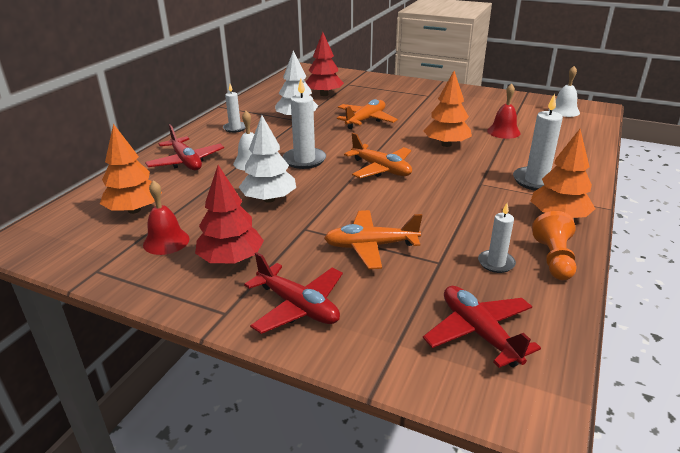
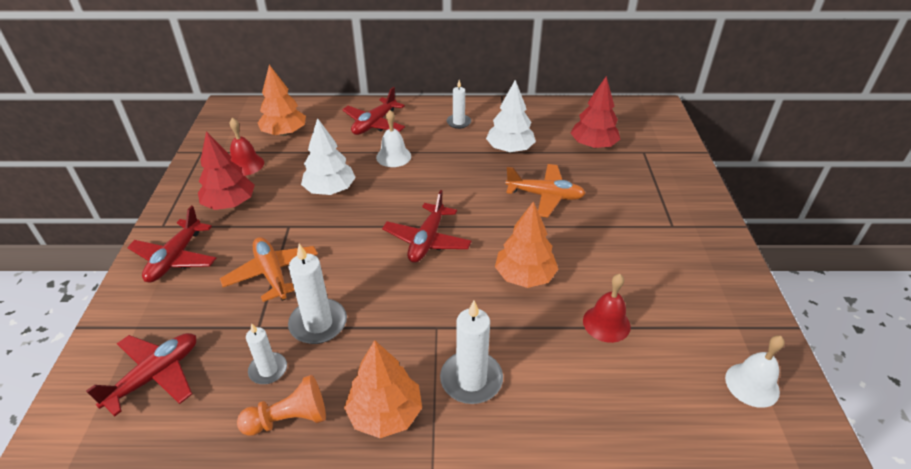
camera: 65 degrees right, 10 degrees up
(304, 160) = (417, 185): white candle -> white candle (318, 323)
(381, 169) = (427, 240): orange plane -> red plane

